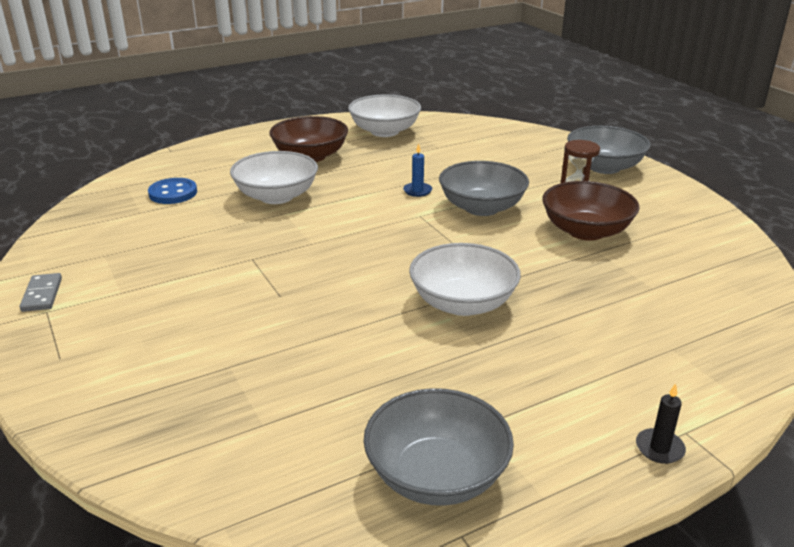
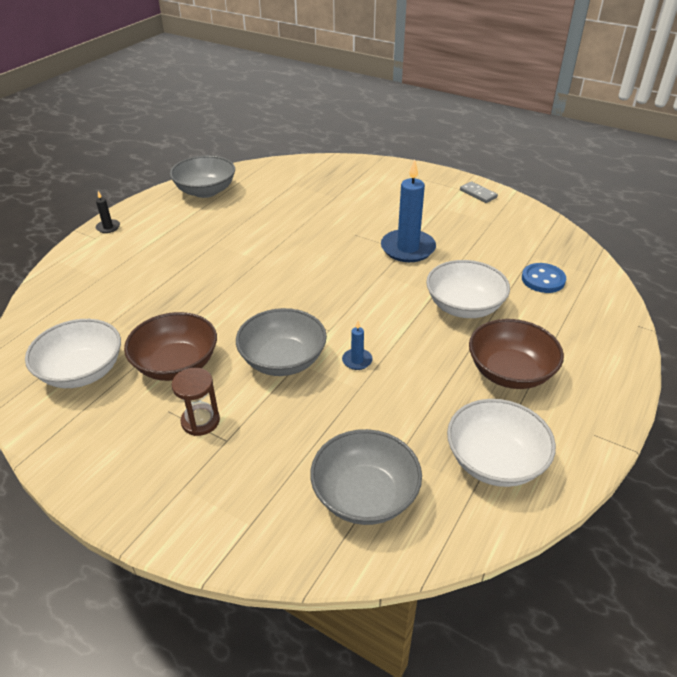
camera: 150 degrees right, 10 degrees up
(245, 258) = (408, 248): none -> blue candle
(463, 303) = (241, 265): white bowl -> white bowl (82, 371)
(604, 167) = (179, 494): grey bowl -> grey bowl (365, 495)

